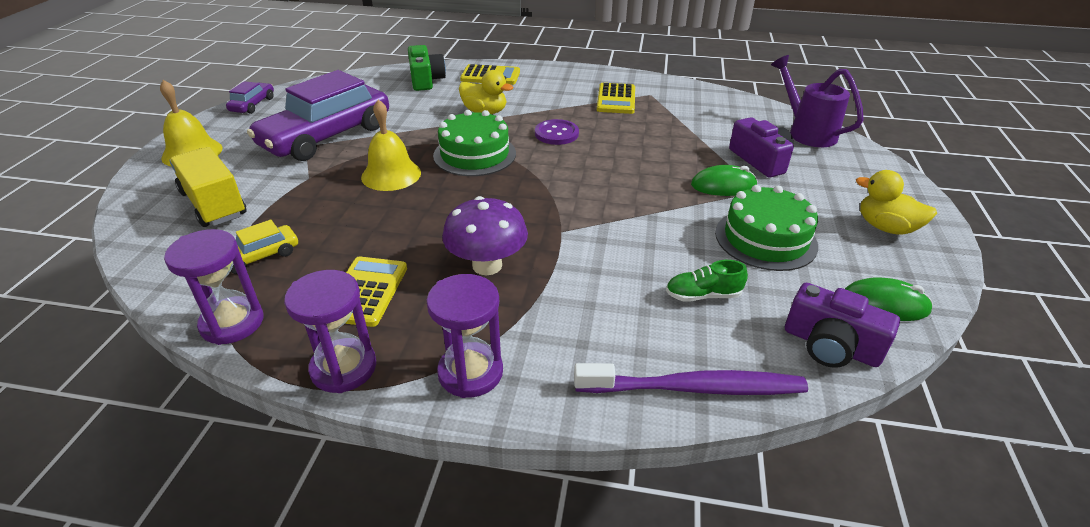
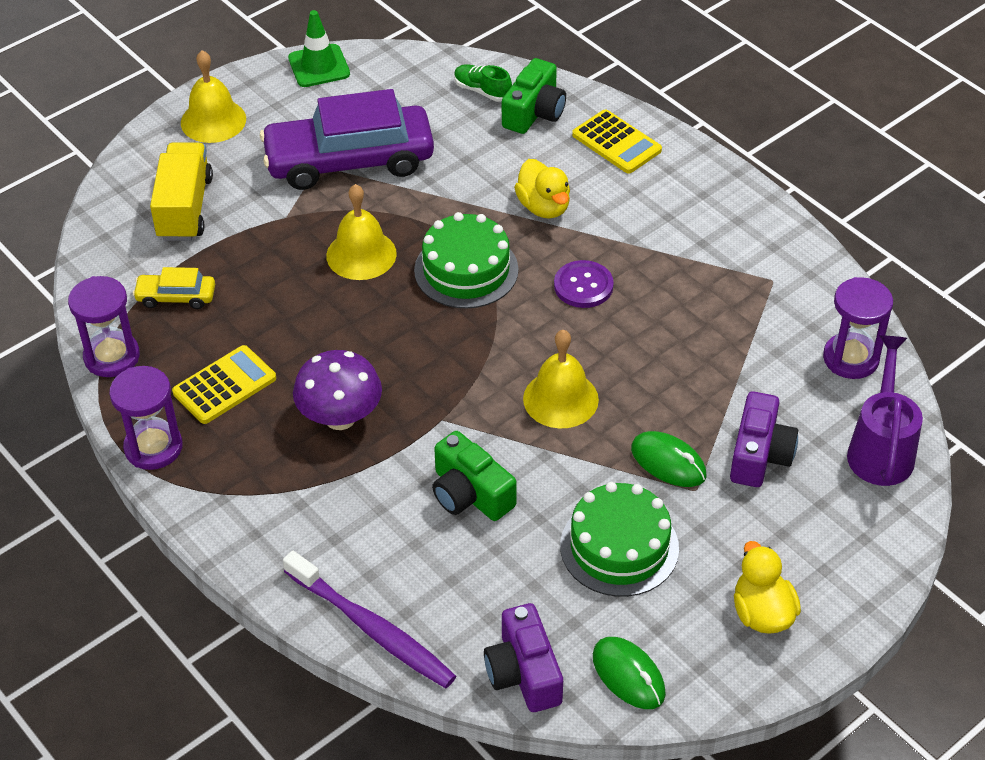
camera: 40 degrees right, 10 degrees up
(253, 105) = (319, 66): purple car -> green traffic cone
(470, 372) = (232, 508): purple hourglass -> purple hourglass (850, 358)
(616, 99) = (719, 266): yellow calculator -> none
(620, 186) = (560, 399): none -> yellow bell
(637, 261) = (470, 494): none -> green camera
(703, 295) = (481, 562): green shoe -> green shoe (482, 91)

